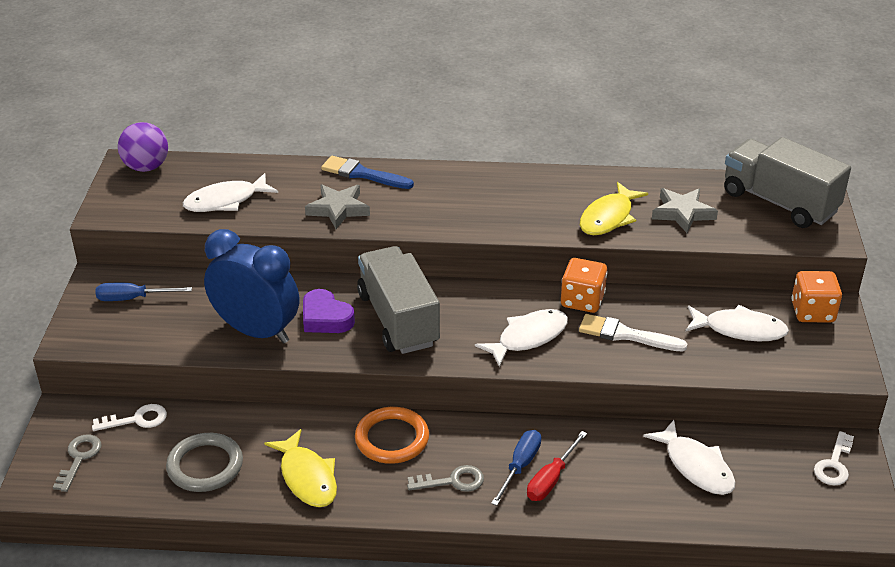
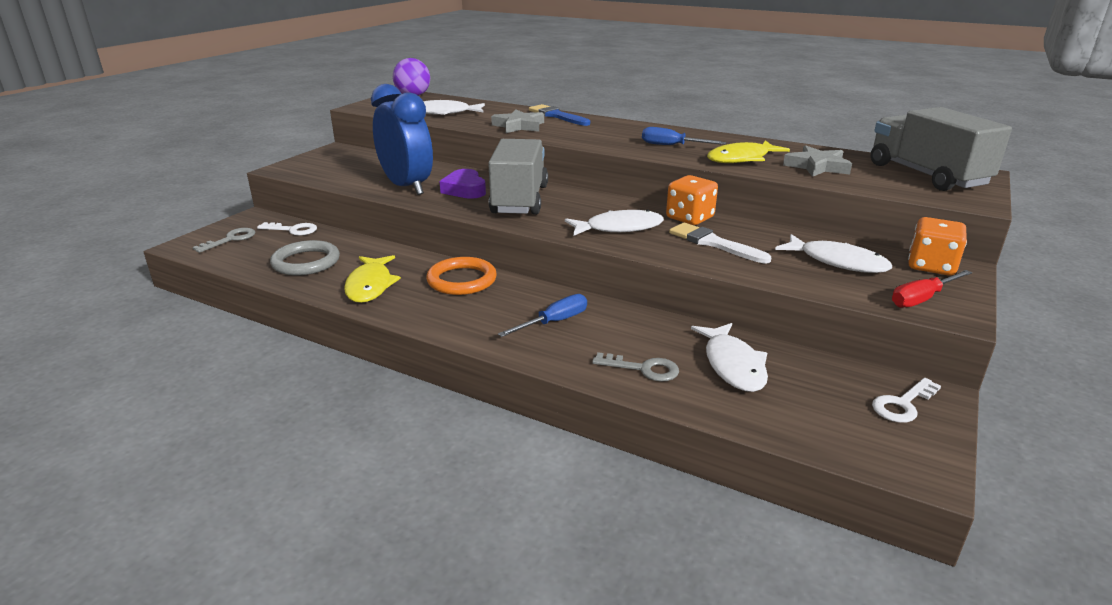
camera: 25 degrees right, 10 degrees down
(133, 298) = (345, 159): blue screwdriver -> blue screwdriver (672, 146)
(453, 481) = (484, 316): grey key -> grey key (643, 369)
(551, 479) = (575, 337): red screwdriver -> red screwdriver (922, 299)

